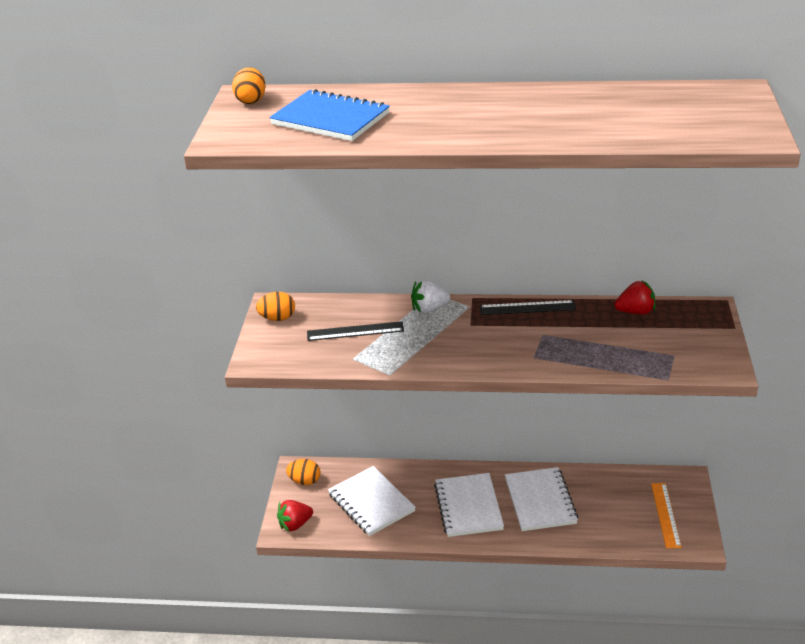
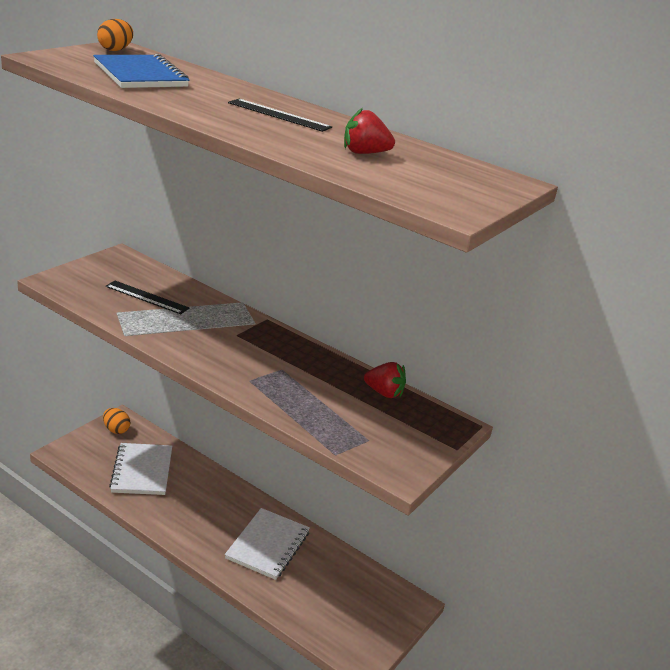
camera: 25 degrees right, 5 degrees down
(277, 318) = (109, 264): orange egg -> none
(295, 524) = (72, 454): red strawberry -> red strawberry (364, 153)
(429, 309) = (222, 310): white strawberry -> none
(468, 507) = (207, 516): white notebook -> none
(527, 308) = (298, 346): black ruler -> black ruler (279, 115)
(665, 514) = (359, 619): orange ruler -> none

